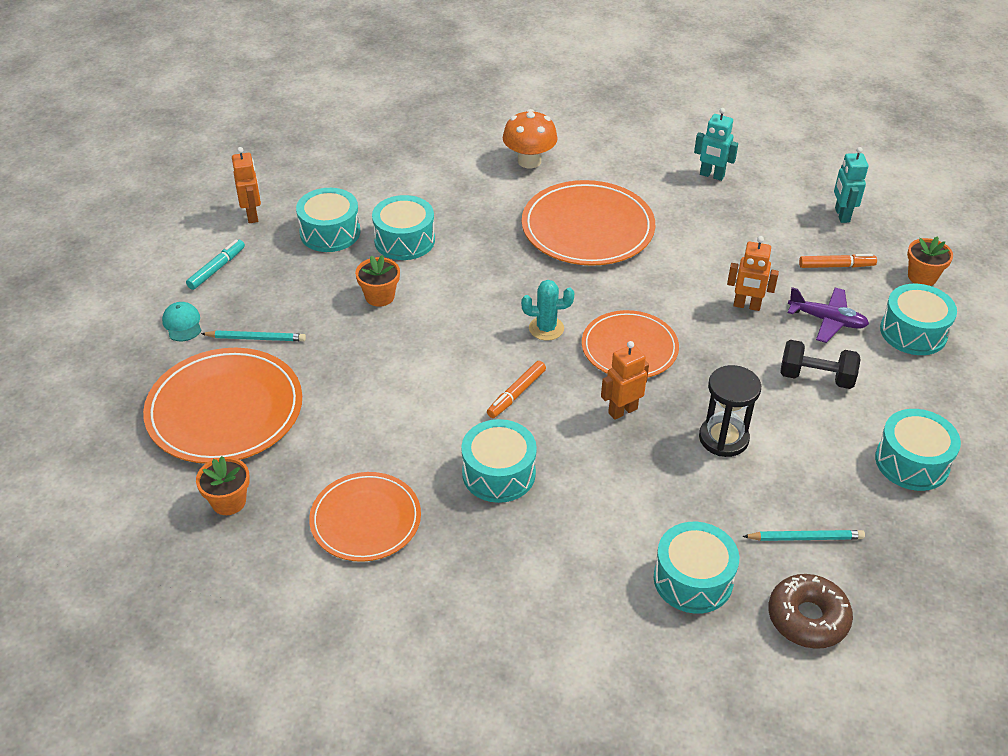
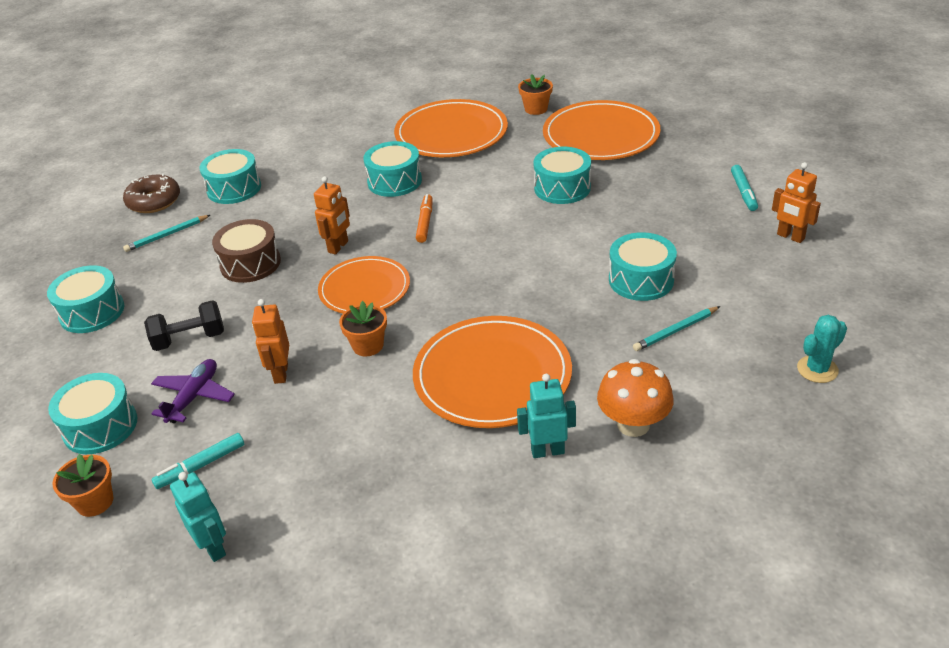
camera: 150 degrees right, 5 degrees down
(182, 324) = (703, 156): turquoise cap -> none
(256, 338) = (643, 171): turquoise pencil -> turquoise pencil (675, 331)
(330, 232) = (709, 255): turquoise drum -> turquoise drum (562, 188)
(365, 519) = (451, 133): orange plate -> orange plate, size x1.52
(380, 296) = (599, 232): orange flower pot -> orange flower pot (368, 345)
(546, 328) = (445, 271): turquoise cactus -> turquoise cactus (817, 369)
(711, 175) = (408, 523): turquoise robot -> turquoise robot (547, 451)
(723, 438) = (250, 263): black hourglass -> brown drum
(746, 306) = (280, 373): orange robot -> orange robot turned 75 degrees counterclockwise
(827, 320) = (194, 396): purple plane -> purple plane turned 120 degrees clockwise
(836, 266) = (201, 465): orange marker -> turquoise marker

